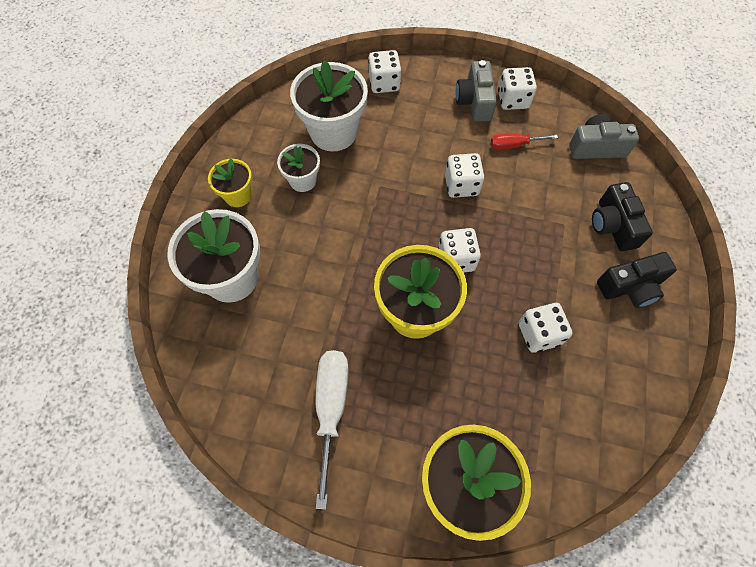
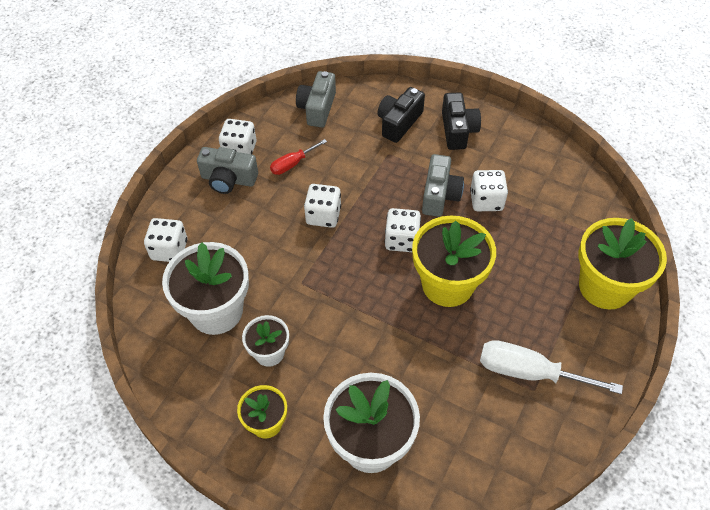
camera: 75 degrees left, 10 degrees down
(514, 145) = (292, 164): red screwdriver -> red screwdriver turned 45 degrees clockwise
(528, 284) = (439, 195): none -> grey camera
(613, 225) = (399, 123): black camera -> black camera turned 120 degrees clockwise

